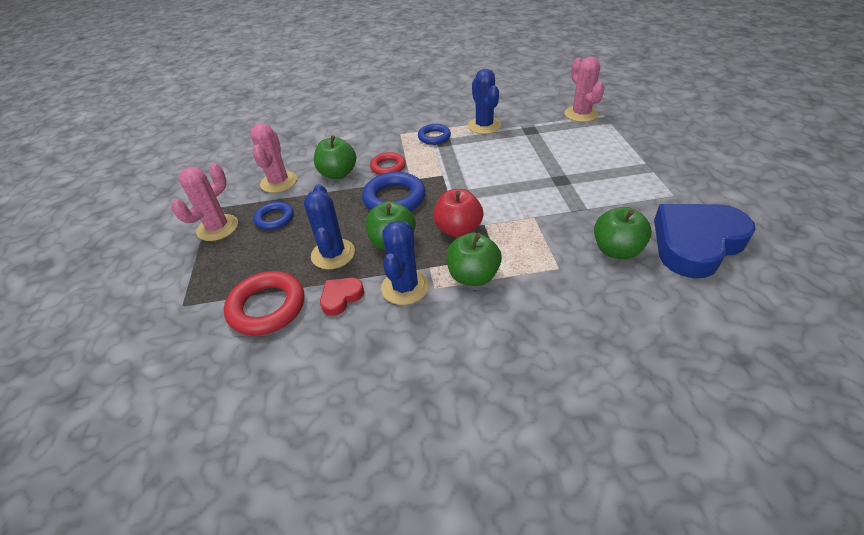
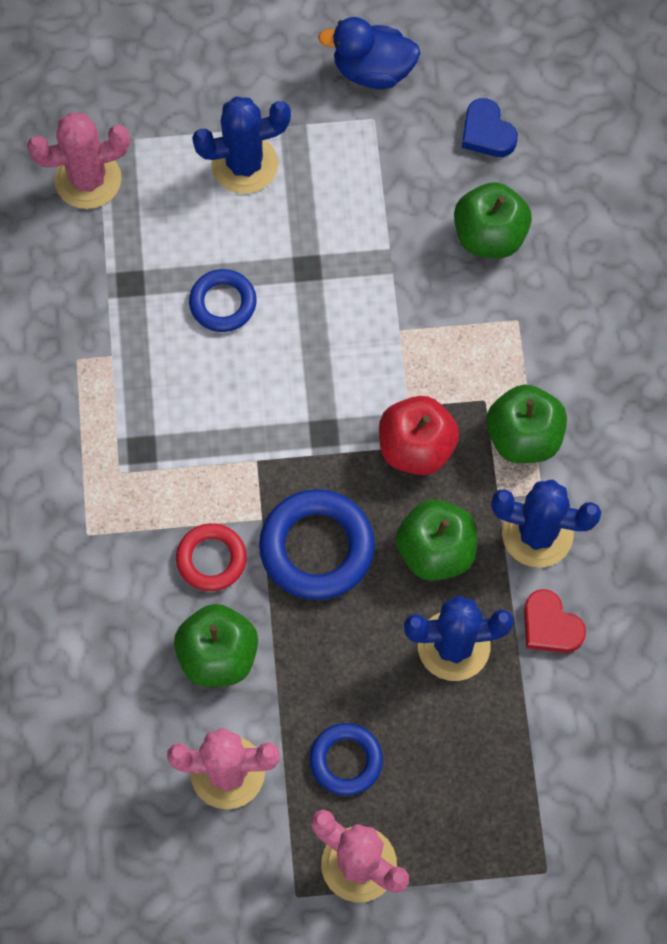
camera: 90 degrees left, 25 degrees up
(267, 307) = (561, 735): red ring -> none
(434, 137) = (116, 466): blue ring -> blue ring (223, 303)
(484, 126) = (92, 365): blue cactus -> blue cactus (244, 165)
(696, 243) = (487, 133): blue heart -> blue heart, size x0.44
(707, 192) = (372, 71): none -> blue duck

